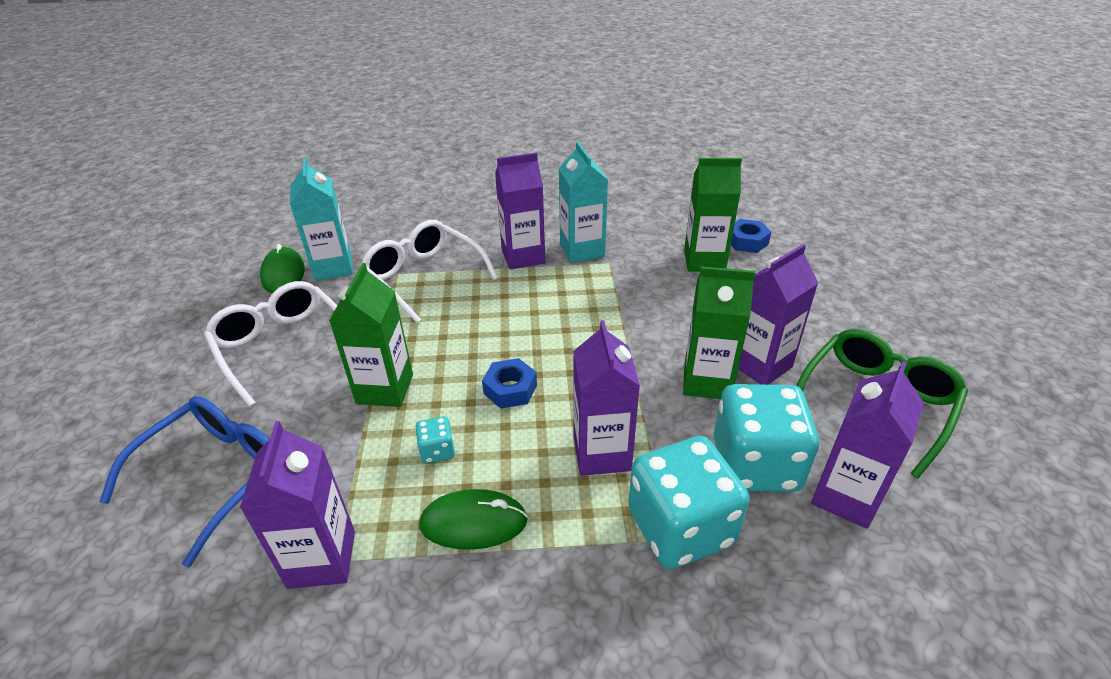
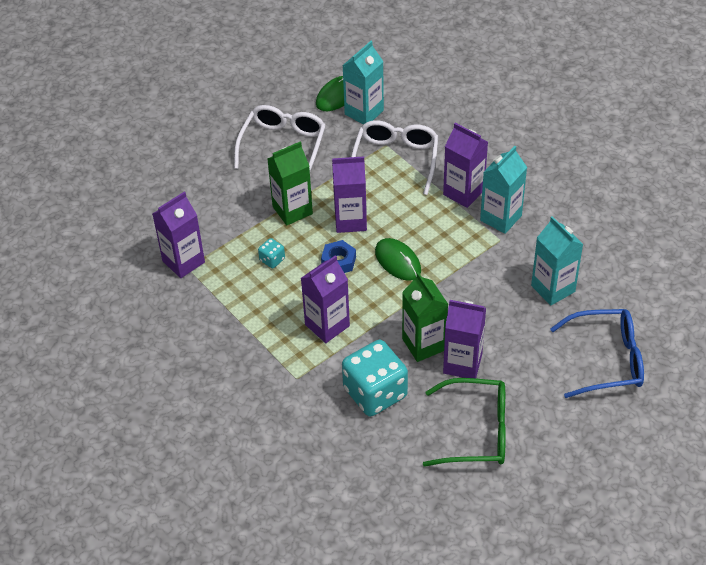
camera: 55 degrees right, 10 degrees up
(216, 475) = (190, 191): blue glasses -> blue glasses (607, 360)
(473, 522) = (244, 301): green mouse -> green mouse (398, 261)
(680, 527) = (306, 379): turquoise dice -> none
(704, 261) = (553, 288): green carton -> turquoise carton
(747, 241) = (603, 301): blue nut -> none
(845, 496) = (384, 439): purple carton -> purple carton (350, 220)

